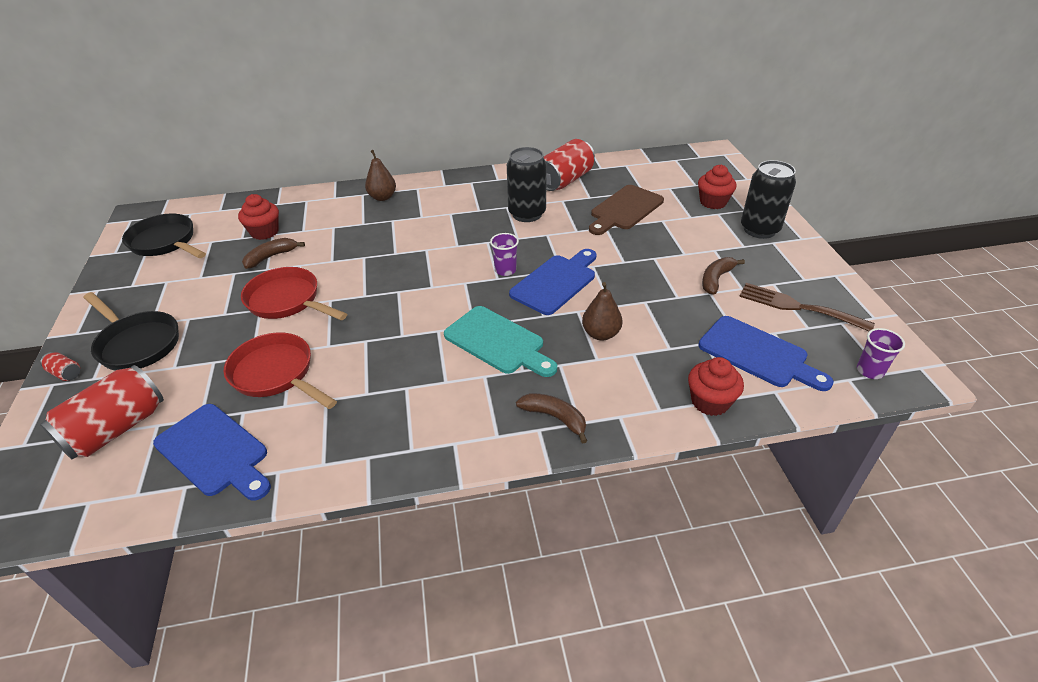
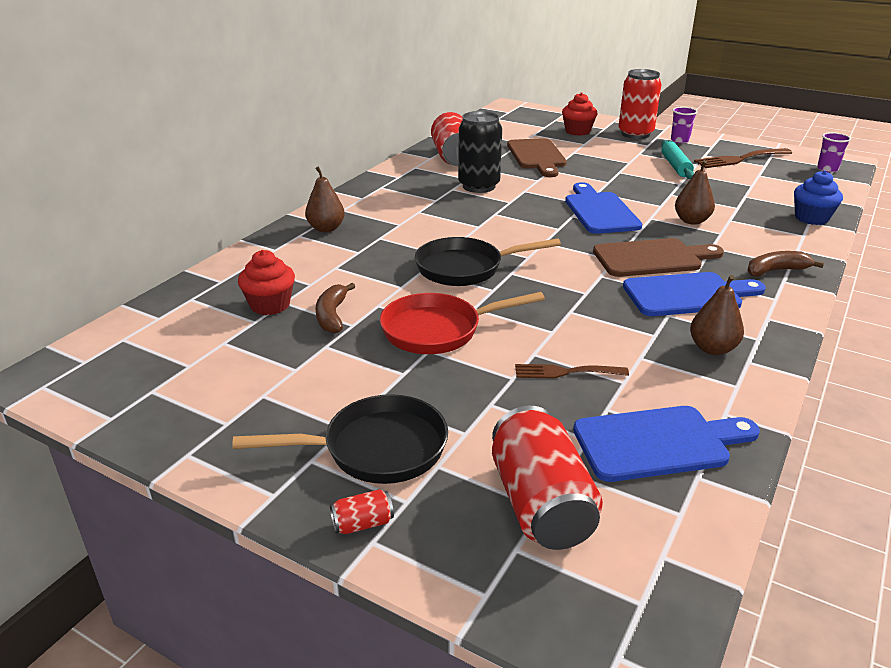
camera: 50 degrees left, 10 degrees down
(165, 242) = (163, 373): black pan -> black pan (466, 268)
(276, 374) = (565, 372): red pan -> brown fork
(371, 430) = (712, 348): none -> brown pear
(497, 342) = (652, 258): turquoise cutting board -> brown cutting board
(505, 270) = (551, 222): purple cup -> purple cup (679, 140)
(710, 402) = (811, 218): red cupcake -> blue cupcake
(716, 279) = (675, 166): brown banana -> turquoise rolling pin
(757, 354) = (776, 187): blue cutting board -> blue cutting board (687, 295)
(759, 229) = (635, 134): black can -> red can

